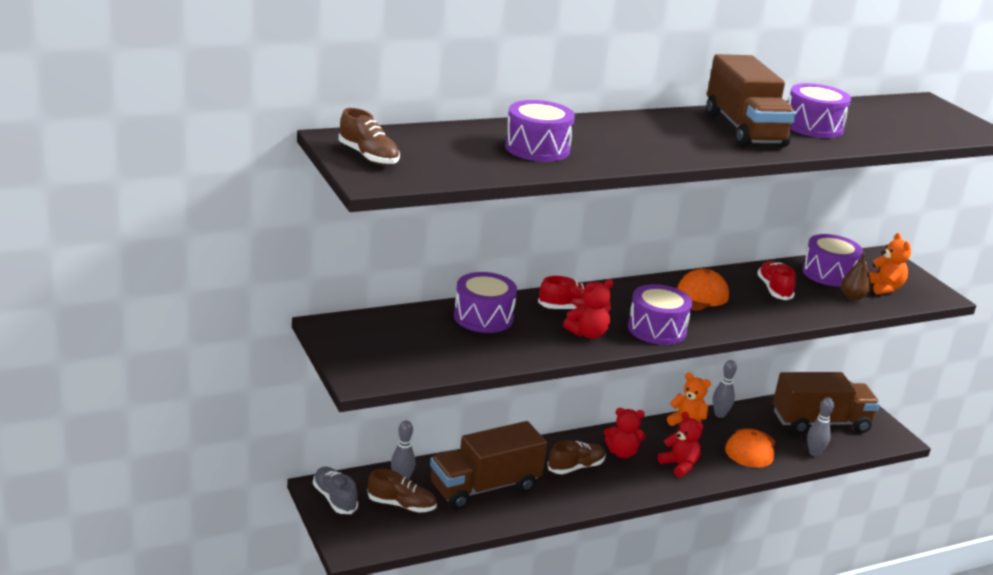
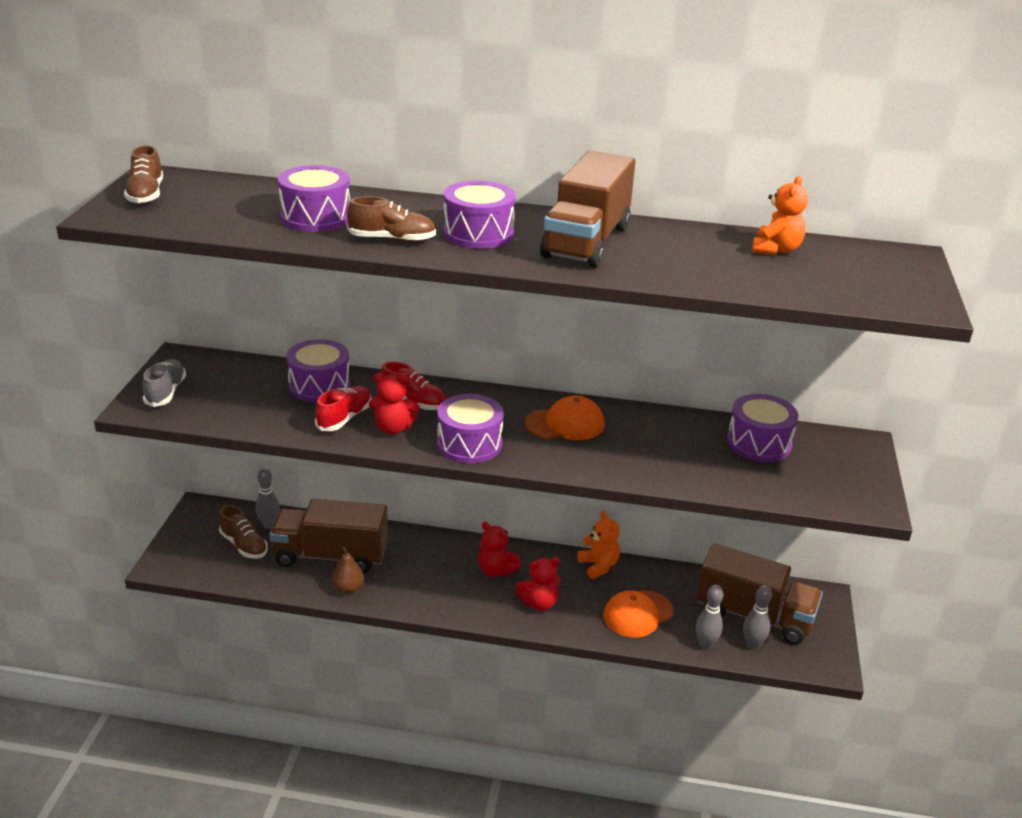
camera: 35 degrees right, 5 degrees up
(334, 499) = (199, 520): grey shoe -> grey shoe (166, 392)
(575, 467) = (434, 568): brown shoe -> brown shoe (392, 239)
(679, 465) = (539, 603): red teddy bear -> red teddy bear turned 75 degrees clockwise
(719, 414) = (645, 569): grey bowling pin -> grey bowling pin (752, 644)
(774, 289) = (664, 441): red shoe -> red shoe (344, 418)
(813, 127) = (682, 255): purple drum -> purple drum (478, 233)
(853, 297) = (751, 475): brown pear -> brown pear (348, 588)
(884, 288) = (809, 477): orange teddy bear -> orange teddy bear (776, 250)

